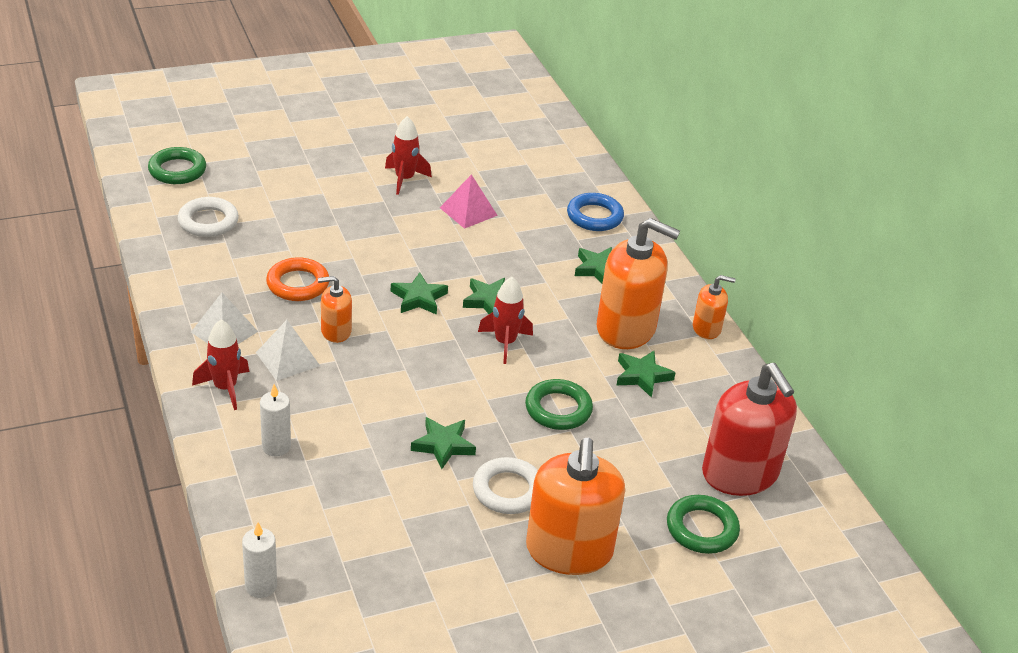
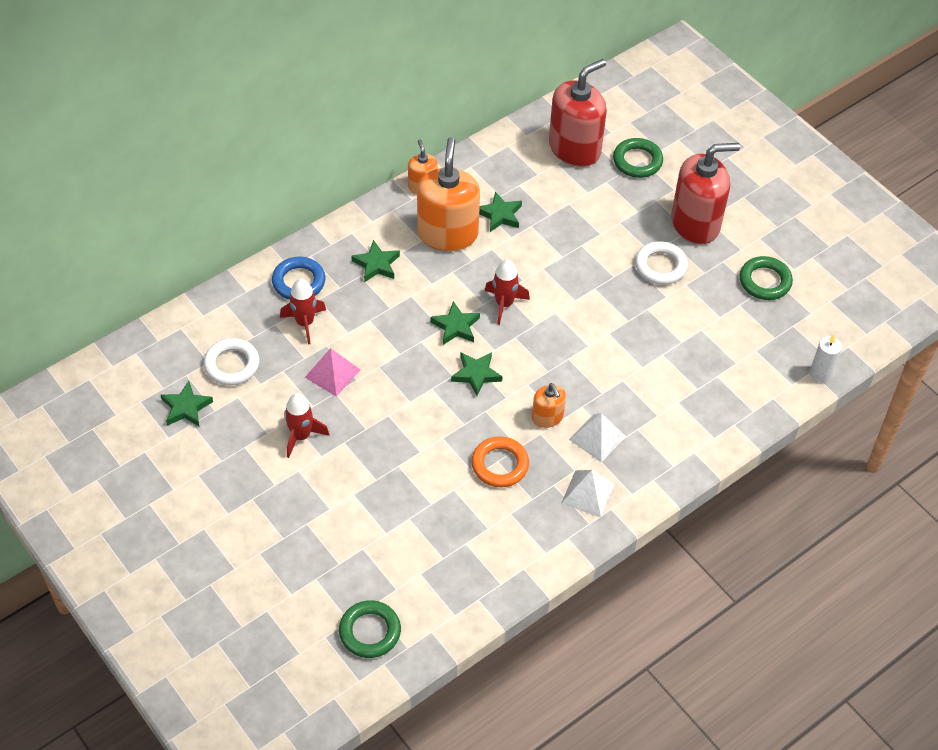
camera: 105 degrees left, 15 degrees up
(208, 221) = (442, 568): white ring -> white ring (232, 365)
(225, 388) = (652, 466): red rocket -> red rocket (305, 323)
(276, 447) = (695, 410): white candle -> none
(443, 445) = (637, 313): green star -> green star (186, 407)
(558, 409) = (563, 256): green ring -> green ring (765, 281)
(569, 550) = (695, 223): orange soap dispenser -> red soap dispenser

